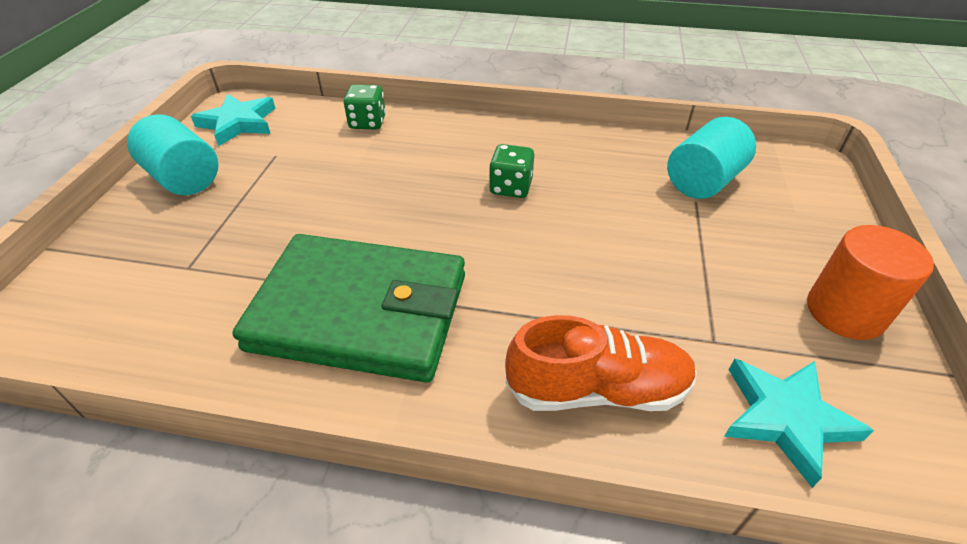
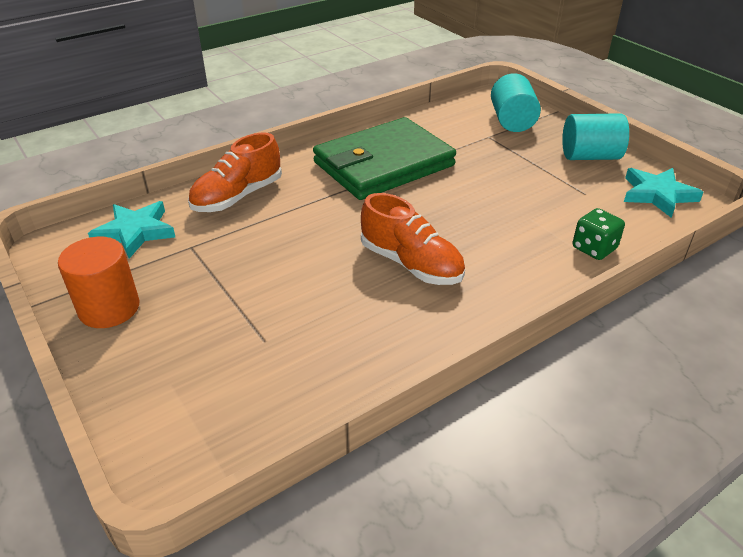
camera: 135 degrees right, 5 degrees down
(511, 187) = (411, 264): green dice -> orange shoe
(703, 181) = (272, 366): turquoise cylinder -> turquoise cylinder (512, 121)

